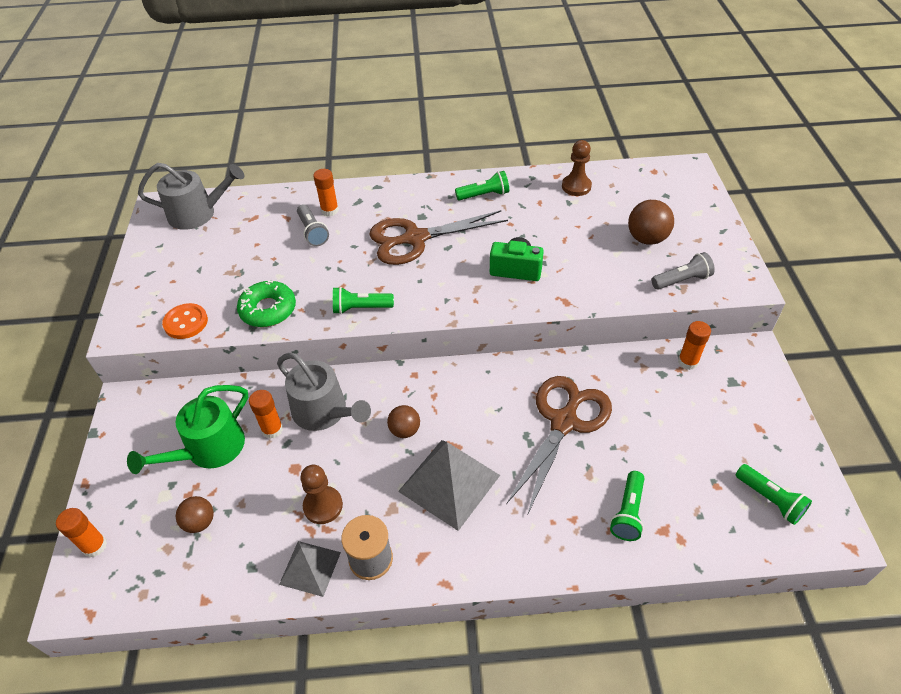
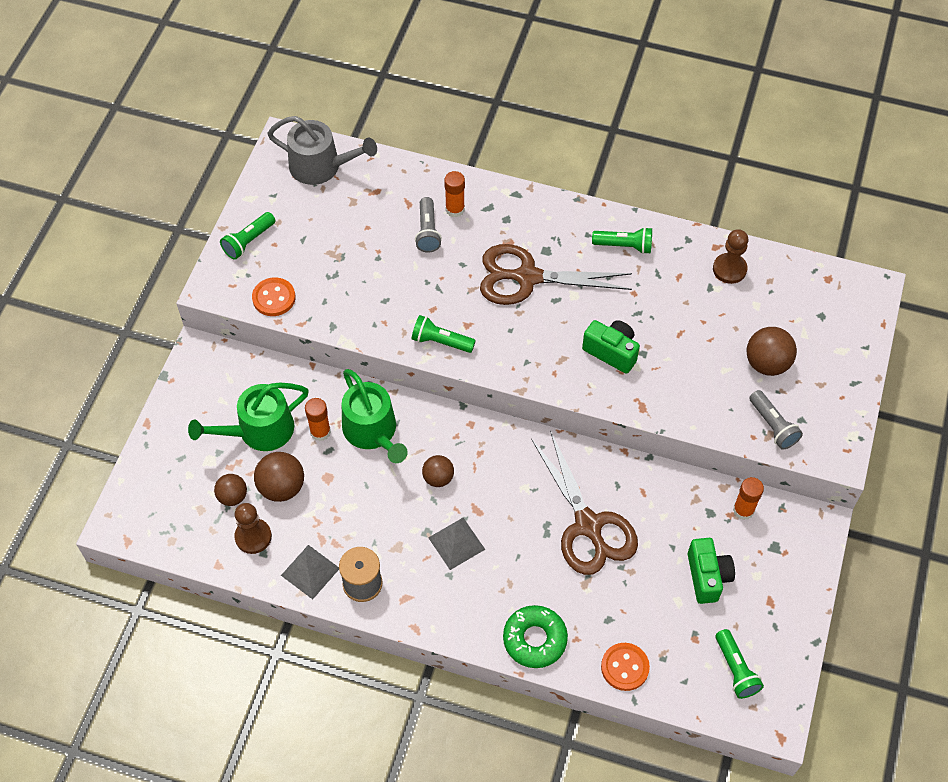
camera: 20 degrees right, 10 degrees up
(95, 546) = (143, 484): orange glue stick -> none
(250, 494) = (282, 487): none -> brown ball
(268, 309) = (353, 311): green donut -> green donut (535, 639)
(323, 506) = (339, 522): brown pawn -> brown pawn (253, 537)
(324, 411) = (372, 431): grey watering can -> green watering can
(449, 483) = (456, 543): grey pyramid -> grey pyramid, size x0.60
(564, 422) = (588, 525): brown scissors -> brown scissors turned 105 degrees clockwise
(628, 512) = (601, 630): green flashlight -> green flashlight (249, 241)
(670, 539) = (625, 667): none -> orange button
(681, 280) = (773, 426): grey flashlight -> grey flashlight turned 60 degrees clockwise
(693, 427) = (707, 577): none -> green camera

